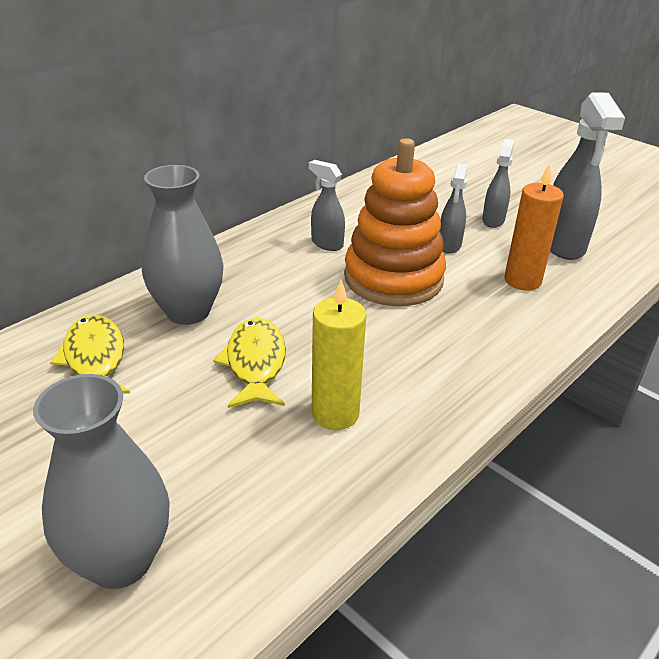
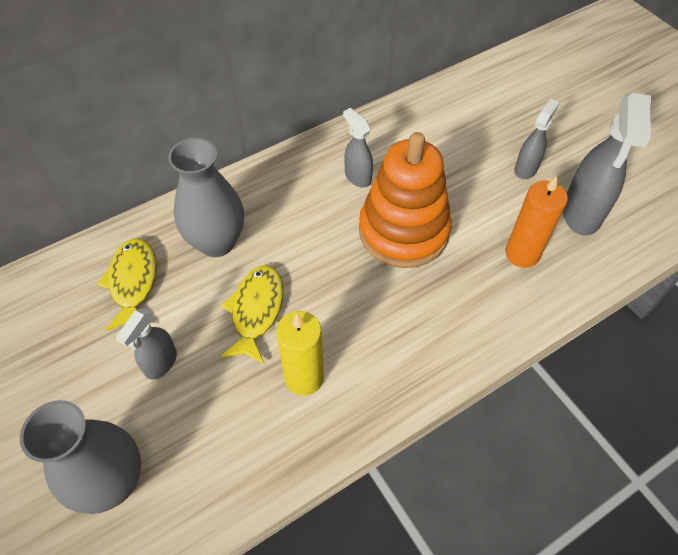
camera: 15 degrees right, 20 degrees up
(449, 245) = (470, 197): grey spray bottle -> grey spray bottle (160, 363)

